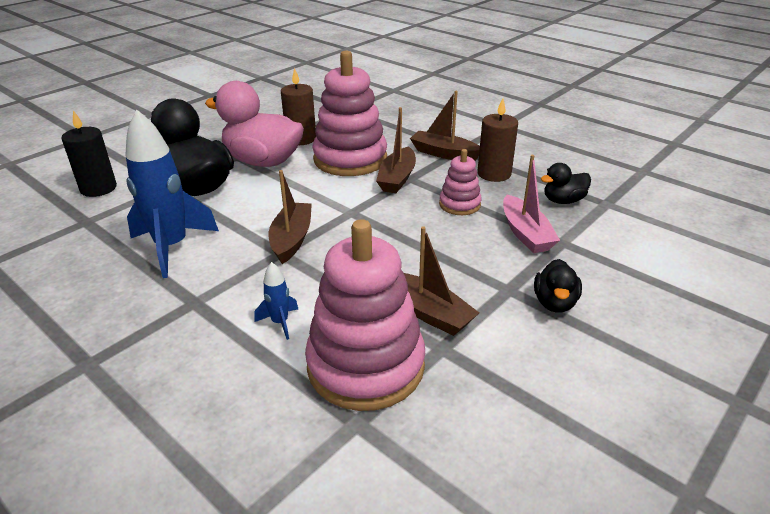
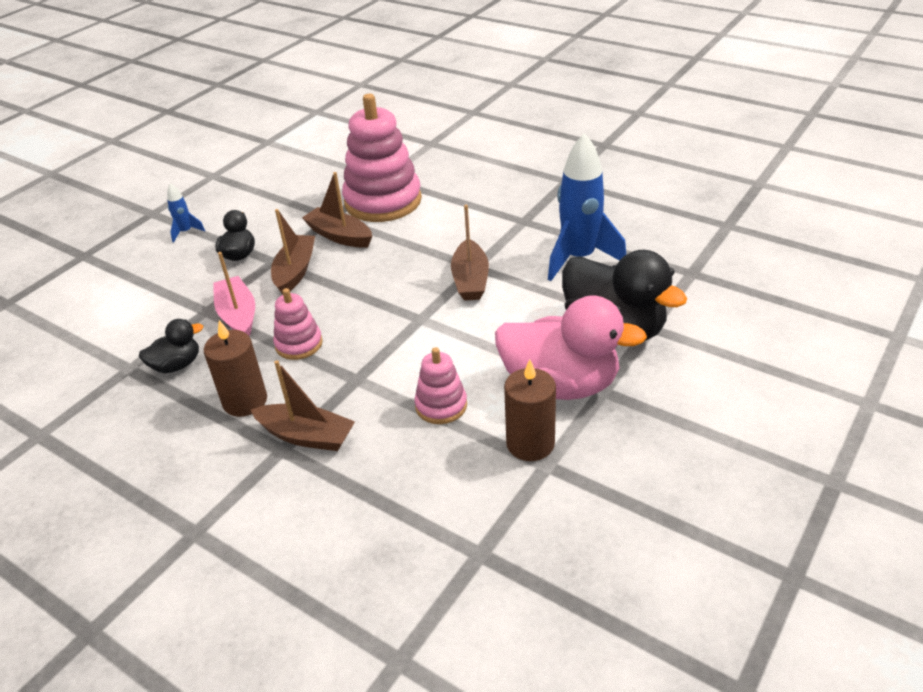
camera: 175 degrees right, 5 degrees up
(98, 188) = (729, 313): black candle -> none
(280, 322) = (450, 216): blue rocket -> blue rocket (186, 232)
(350, 159) = (441, 405): pink stacking toy -> pink stacking toy, size x0.50
(397, 178) = (372, 376): brown boat -> brown boat (295, 271)

